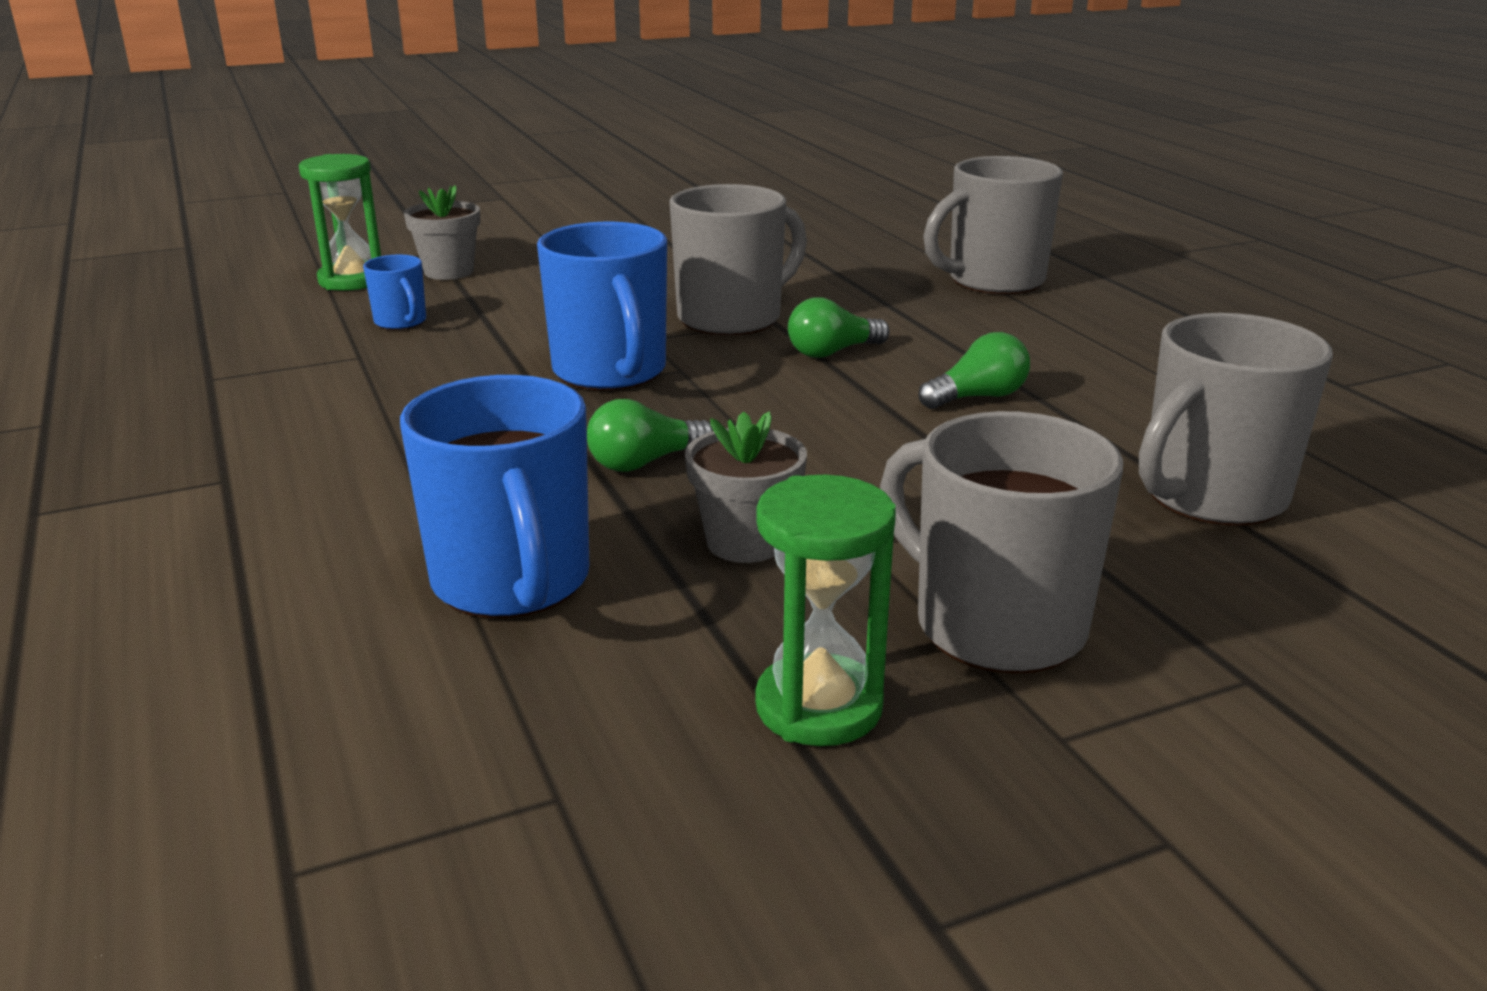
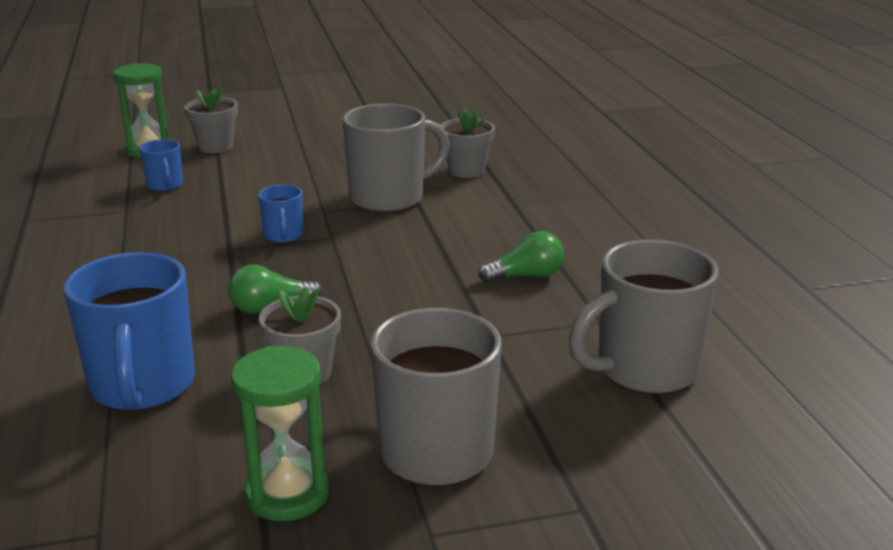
camera: 10 degrees right, 0 degrees up
(610, 373) = (283, 236): blue mug -> blue mug, size x0.50
(816, 280) = (466, 170): none -> grey flower pot
(832, 352) = (444, 231): green light bulb -> none
(993, 281) = (595, 180): grey mug -> none

